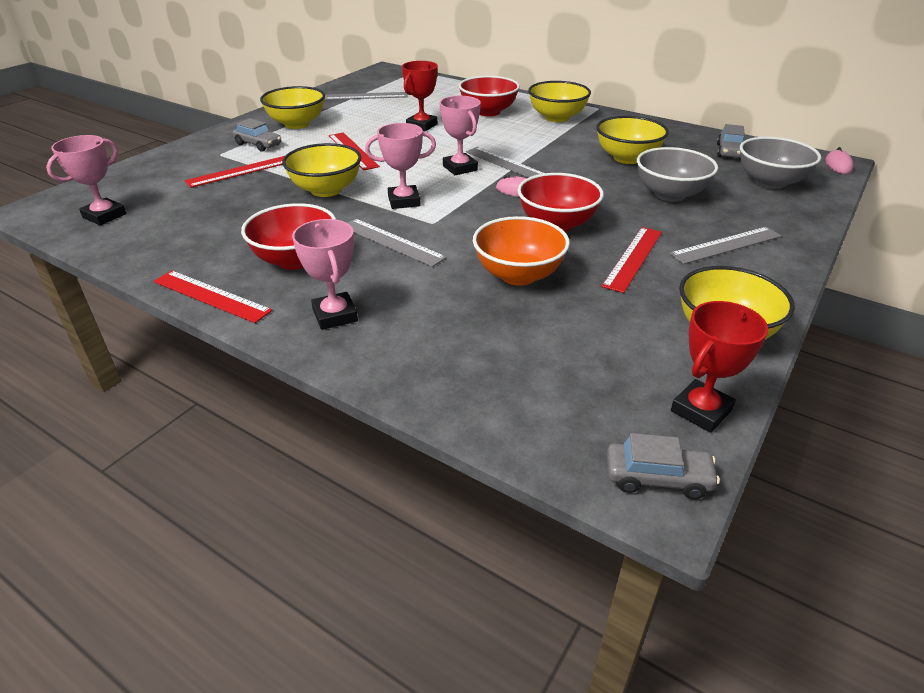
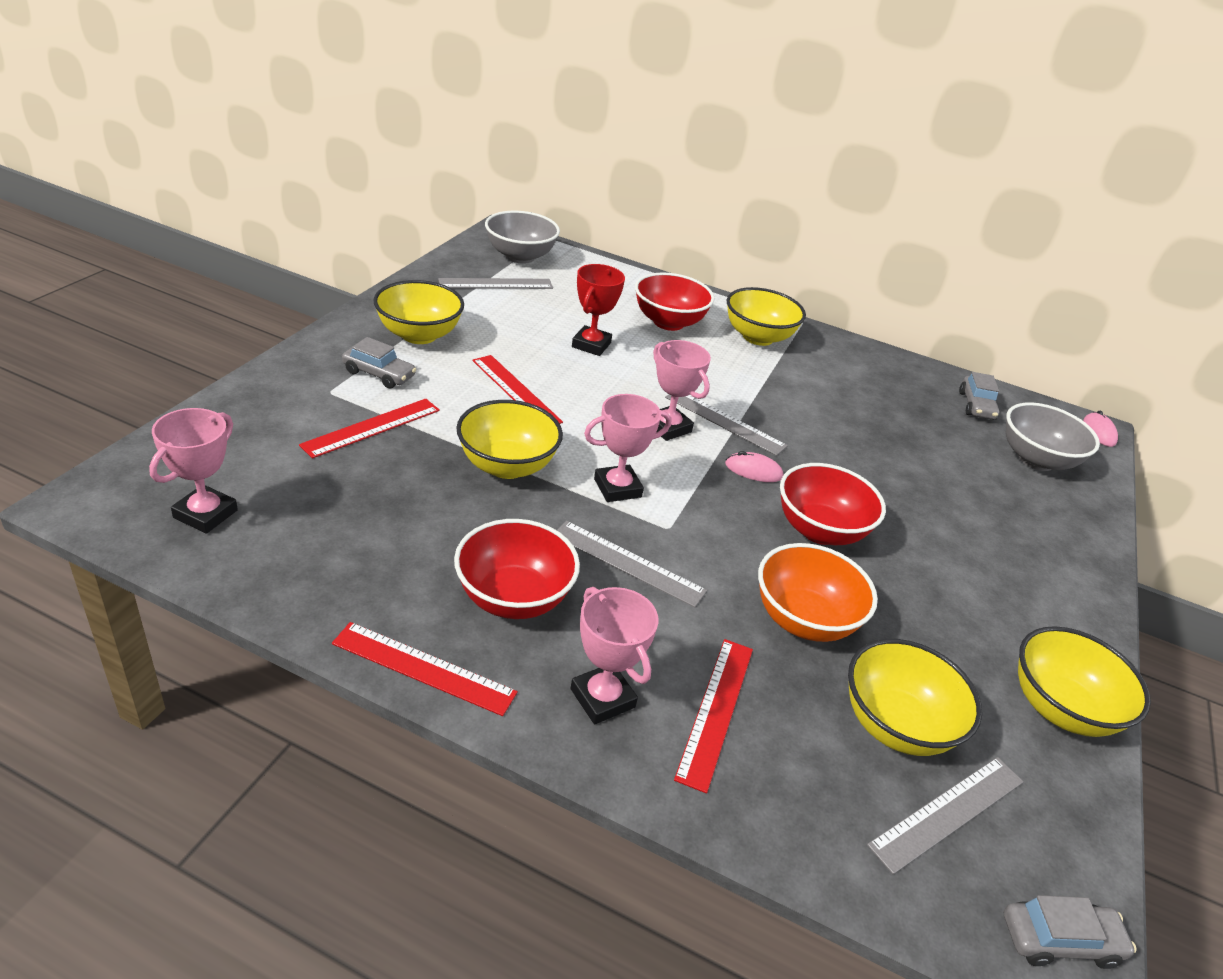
camera: 15 degrees left, 0 degrees up
(627, 158) = (865, 414): yellow bowl -> yellow bowl (895, 725)
(633, 258) = (925, 588): red ruler -> red ruler (716, 710)
(670, 194) = (933, 479): grey bowl -> grey bowl (520, 256)
(701, 410) = (1072, 833): red trophy -> none
(726, 245) = (1020, 565): grey ruler -> grey ruler (948, 812)

